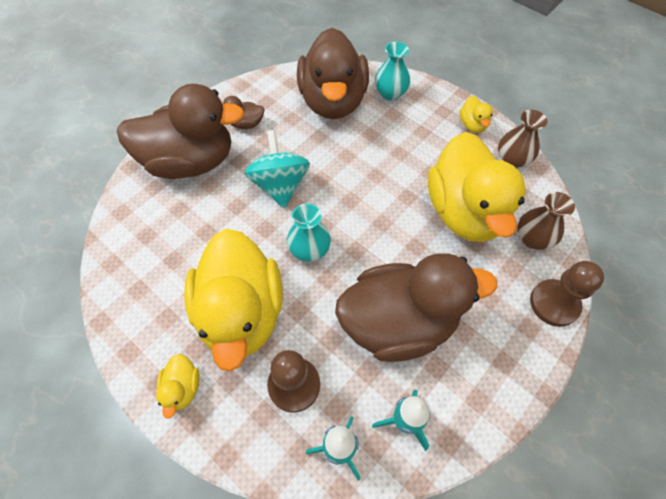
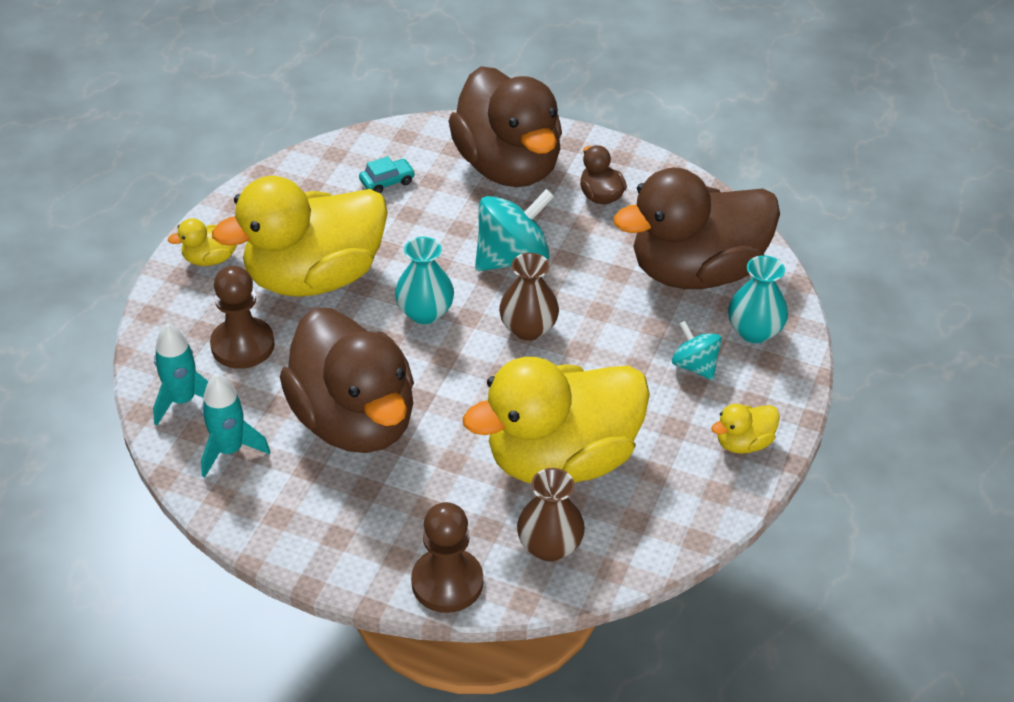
camera: 70 degrees right, 15 degrees down
(164, 237) = (387, 182): none -> turquoise car
(408, 126) = (695, 366): none -> turquoise spinning top
(512, 160) = (695, 503): brown vase -> brown vase (528, 328)

